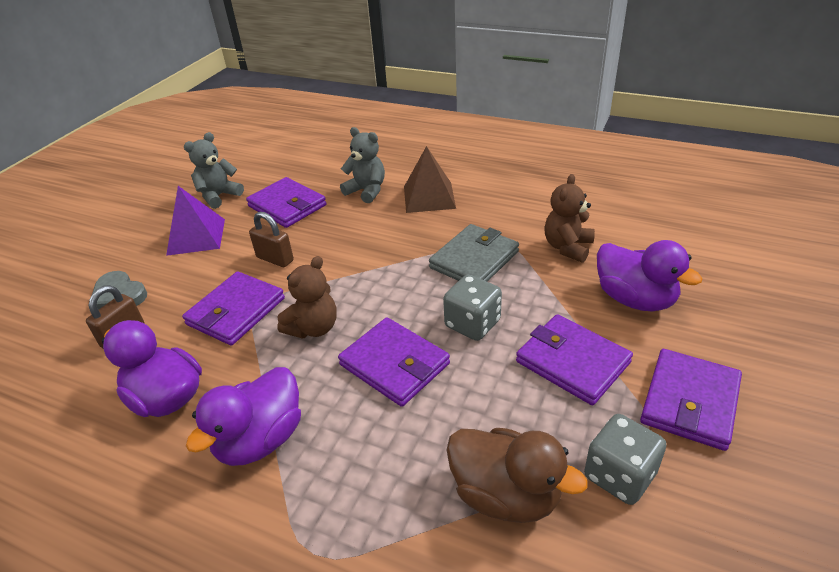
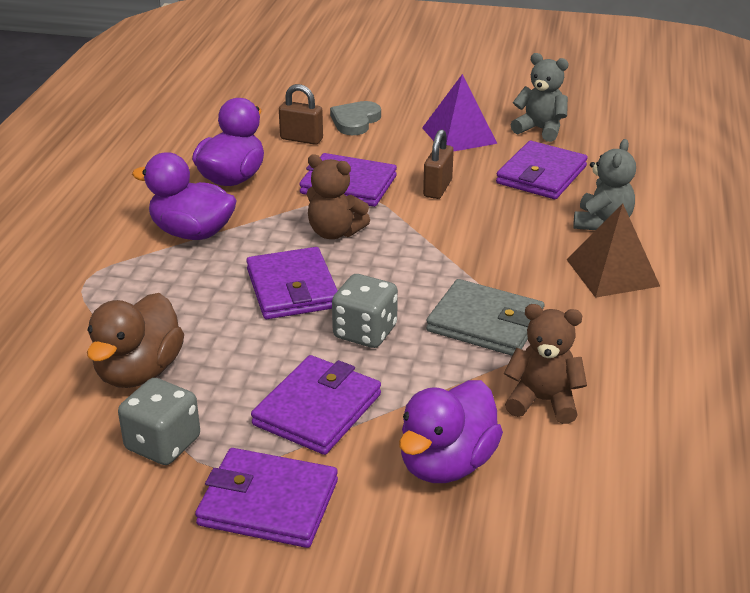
camera: 75 degrees right, 5 degrees down
(394, 364) = (292, 288): purple wallet -> purple wallet turned 45 degrees counterclockwise

